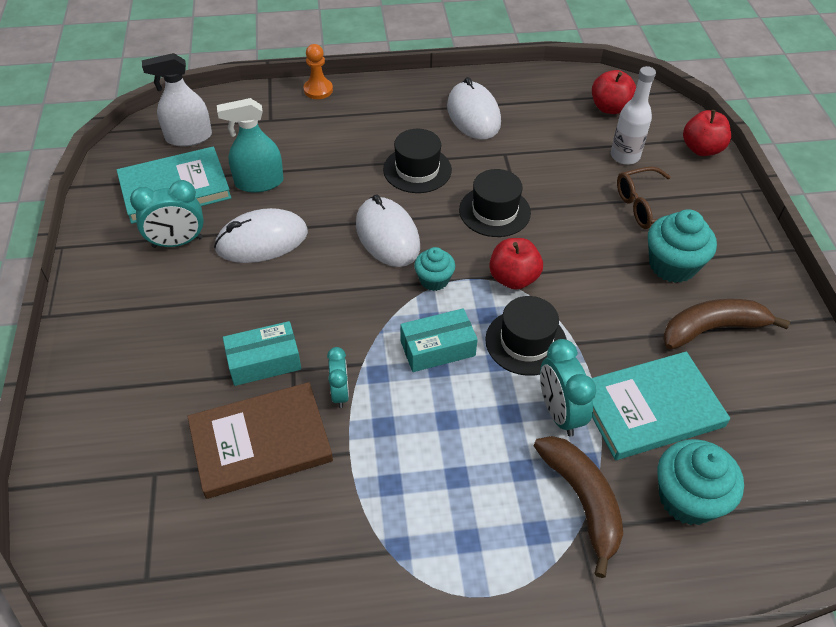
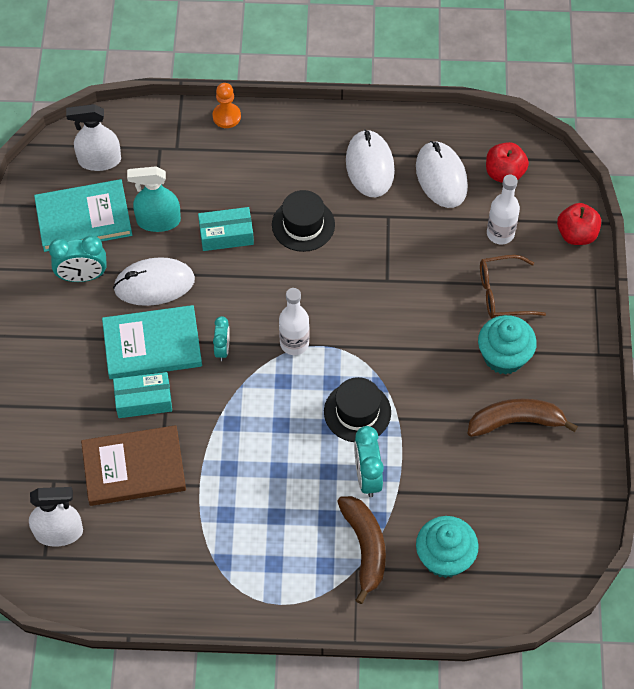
camera: 10 degrees right, 10 degrees up
(165, 541) = (59, 532): none -> white spray bottle
(340, 393) = (199, 436): turquoise clock -> turquoise clock (222, 349)
(387, 235) = (263, 293): white mouse -> white mouse (441, 177)
(434, 280) = (294, 343): turquoise cupcake -> white bottle
(437, 348) = (284, 408): turquoise box -> turquoise box (226, 235)
(494, 211) = (363, 280): black hat -> none
(513, 278) = (362, 351): red apple -> none
(650, 408) = (440, 483): turquoise book -> turquoise book (152, 344)

